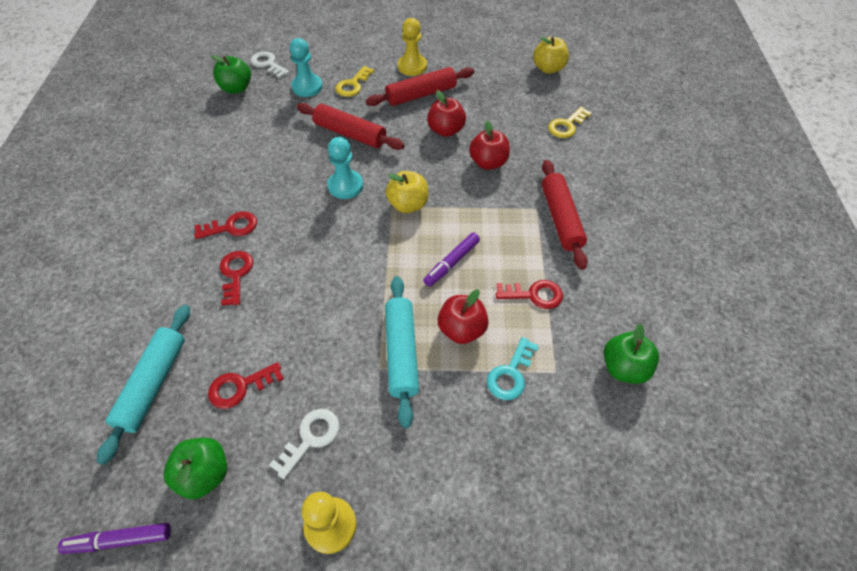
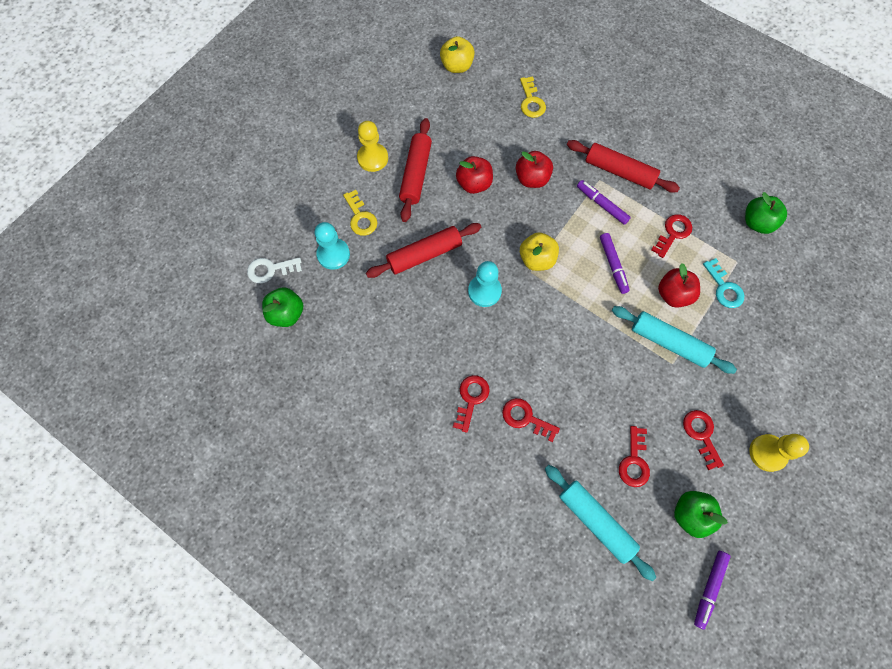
camera: 55 degrees left, 15 degrees up
(310, 438) = (701, 434): white key -> red key
(510, 223) = (602, 205): none -> purple marker

